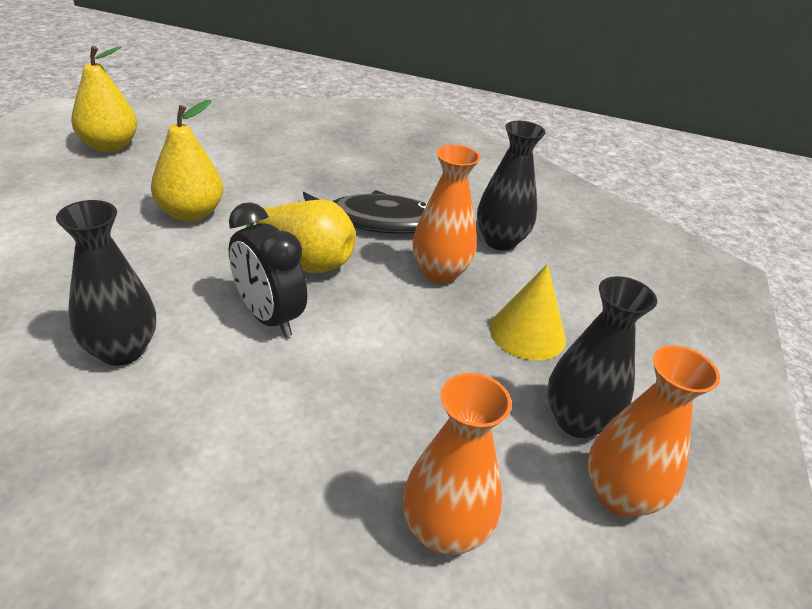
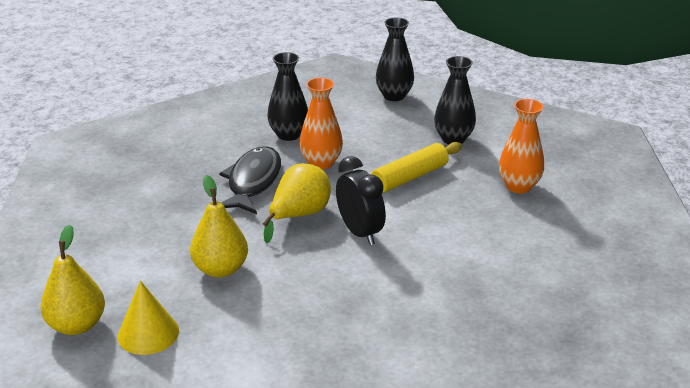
camera: 75 degrees left, 5 degrees down
(122, 350) = (387, 291): black vase -> black vase (394, 96)
(269, 317) = (360, 232): black clock -> black clock turned 90 degrees counterclockwise
(429, 365) = (409, 177): none -> yellow rolling pin
(527, 333) = (385, 141): yellow cone -> yellow cone (148, 333)
(620, 495) = (499, 137): orange vase -> none

